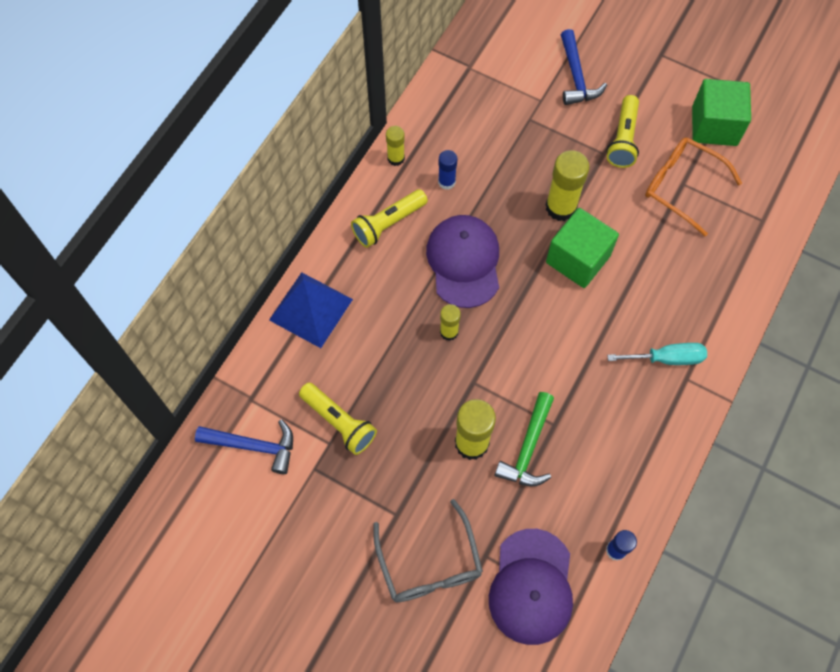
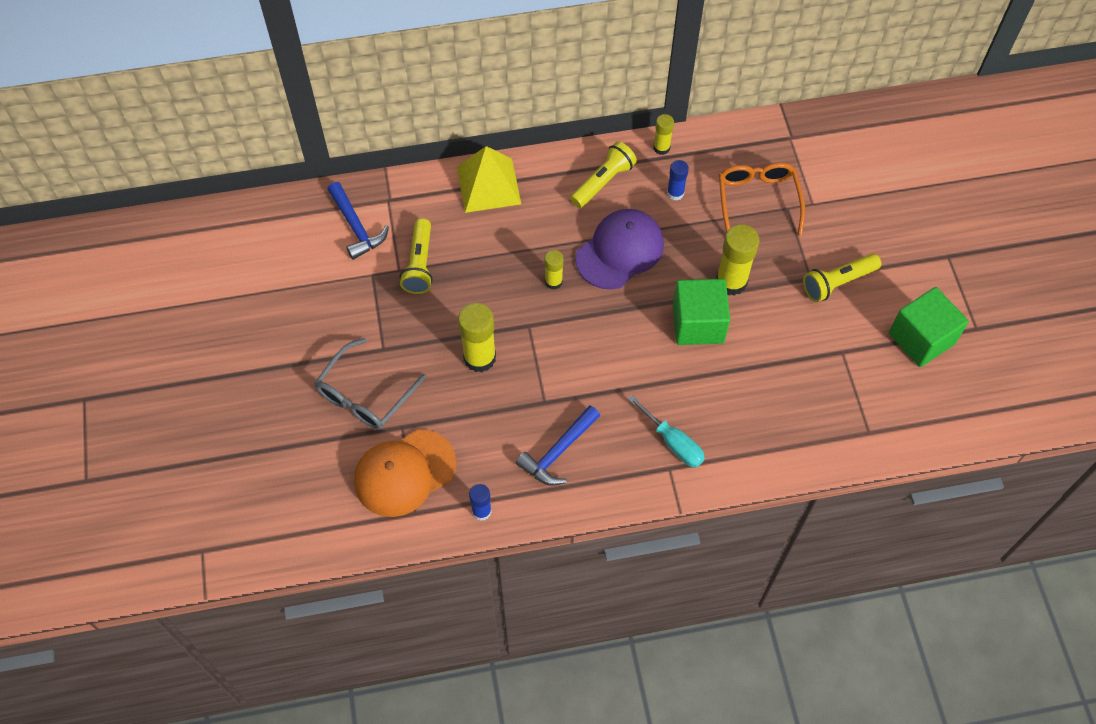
camera: 50 degrees right, 5 degrees down
(311, 309) = (488, 185): blue pyramid -> yellow pyramid
(388, 223) = (603, 182): yellow flashlight -> yellow flashlight turned 120 degrees clockwise
(528, 448) = (509, 397): green hammer -> none
(531, 586) = (404, 473): purple cap -> orange cap
(576, 76) = (860, 212): blue hammer -> blue hammer (558, 452)
(682, 187) = (838, 353): orange glasses -> orange glasses (757, 201)

